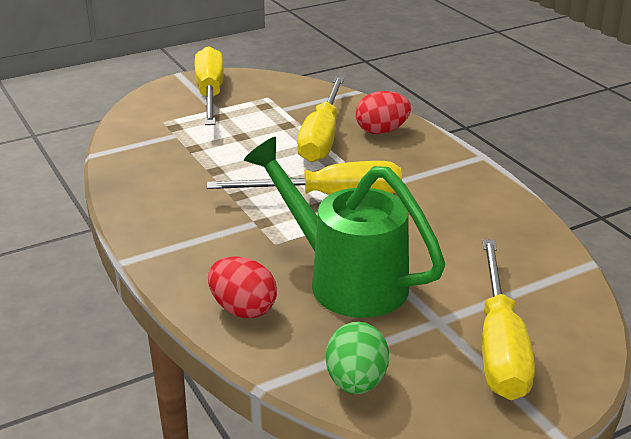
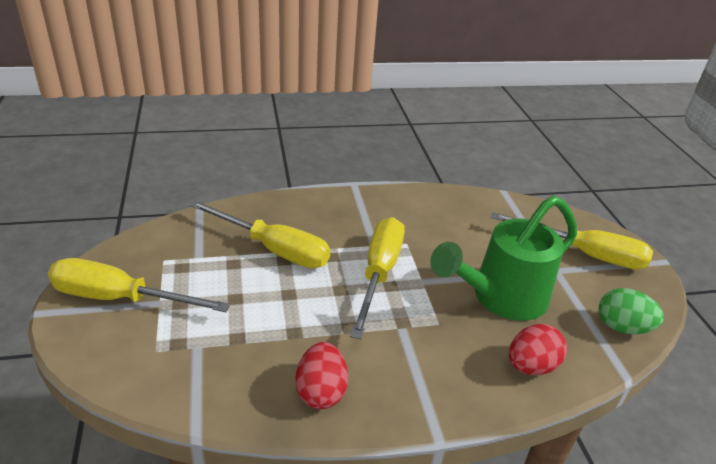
camera: 75 degrees left, 5 degrees up
(382, 131) = (284, 215): red egg -> red egg (321, 391)

